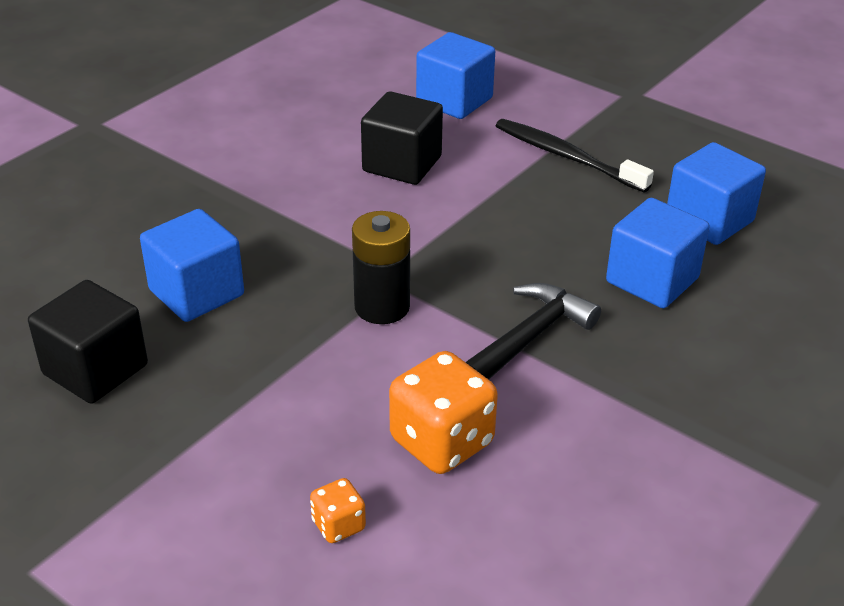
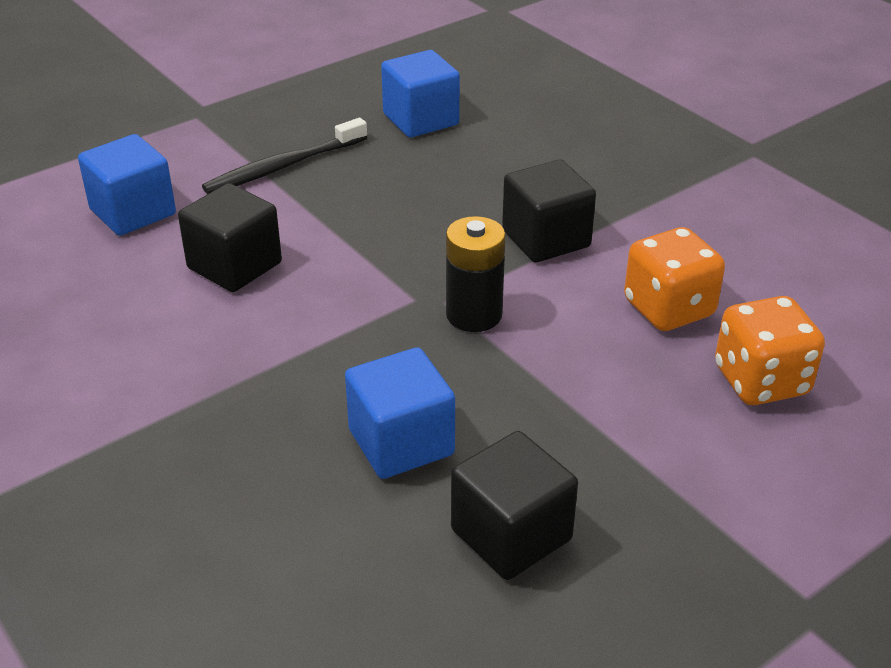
camera: 75 degrees left, 0 degrees up
(338, 525) = (761, 381): orange dice -> orange dice, size x2.01
(530, 337) = (546, 239): black hammer -> black cube
(652, 280) = (491, 164): blue cube -> none

